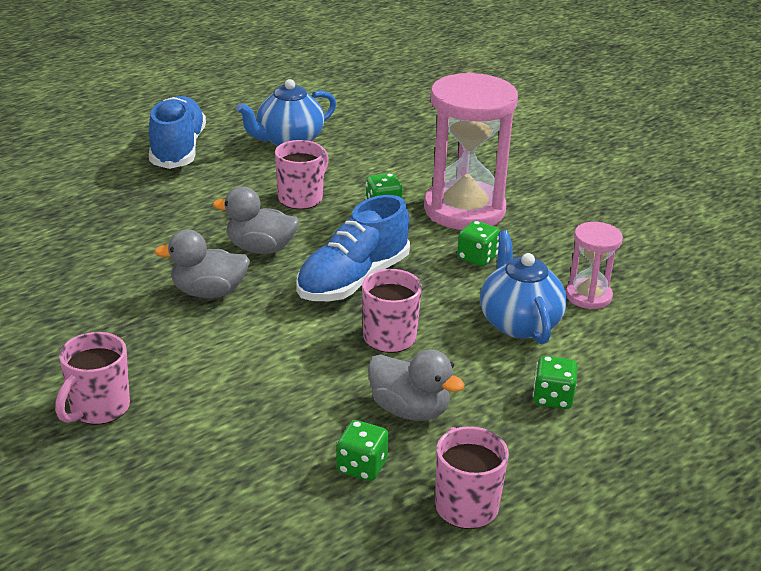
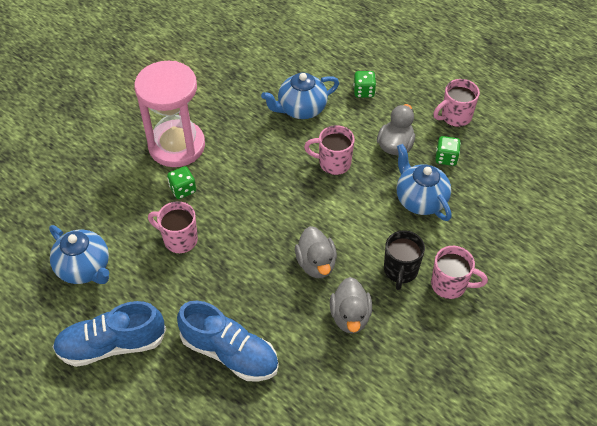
camera: 100 degrees left, 20 degrees up
(153, 364) = (400, 271): none -> black mug
(260, 248) = (255, 248): grey duck -> grey duck (350, 316)
(279, 413) = (420, 200): none -> blue teapot
(353, 280) = (279, 190): blue shoe -> blue shoe (230, 353)
(477, 258) = (236, 133): green dice -> none
(588, 296) = (265, 82): pink hourglass -> none

